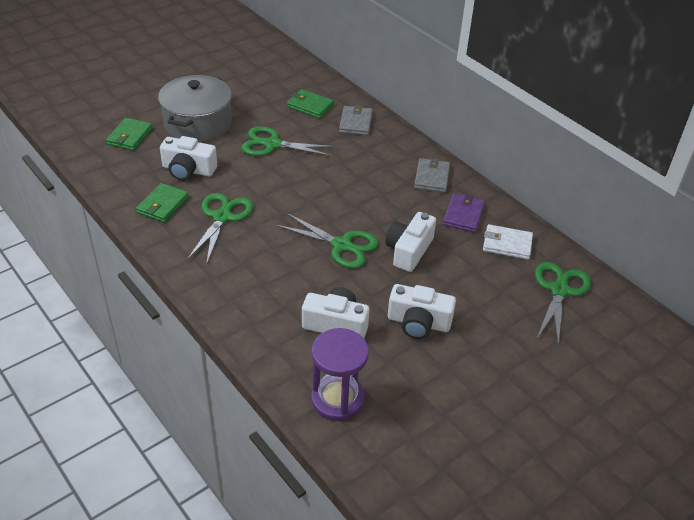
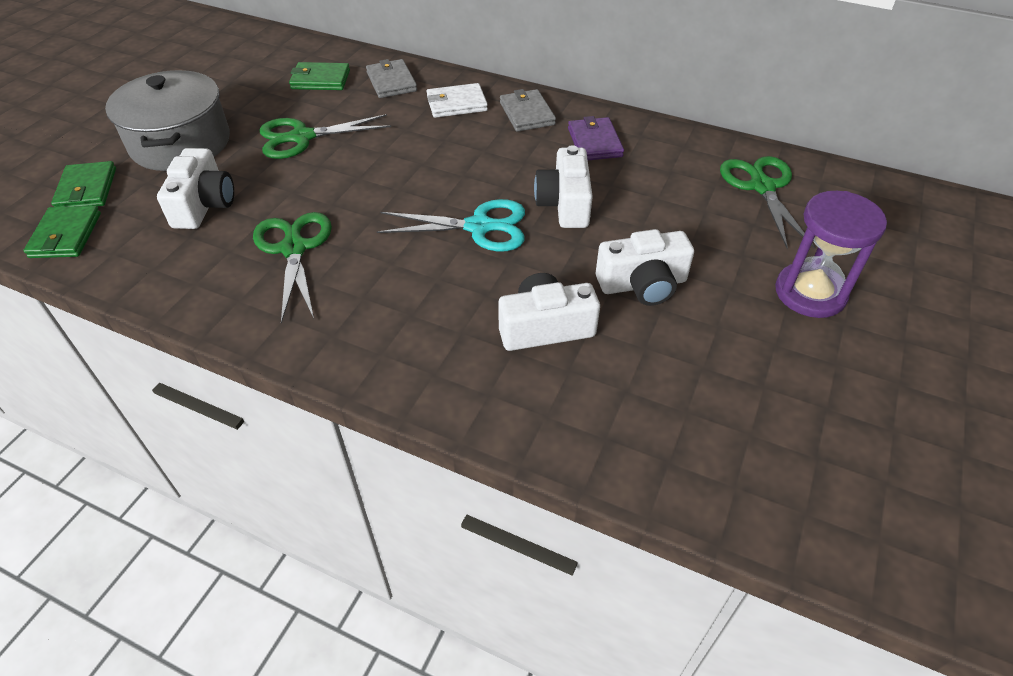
camera: 25 degrees left, 5 degrees up
(163, 205) = (195, 262): green wallet -> green wallet (66, 235)
(188, 170) = (204, 205): white camera -> white camera turned 75 degrees counterclockwise
(337, 399) = (621, 426): purple hourglass -> purple hourglass (810, 293)
(341, 245) = (479, 227): green scissors -> turquoise scissors
(507, 244) = (667, 157): white wallet -> white wallet (456, 104)

